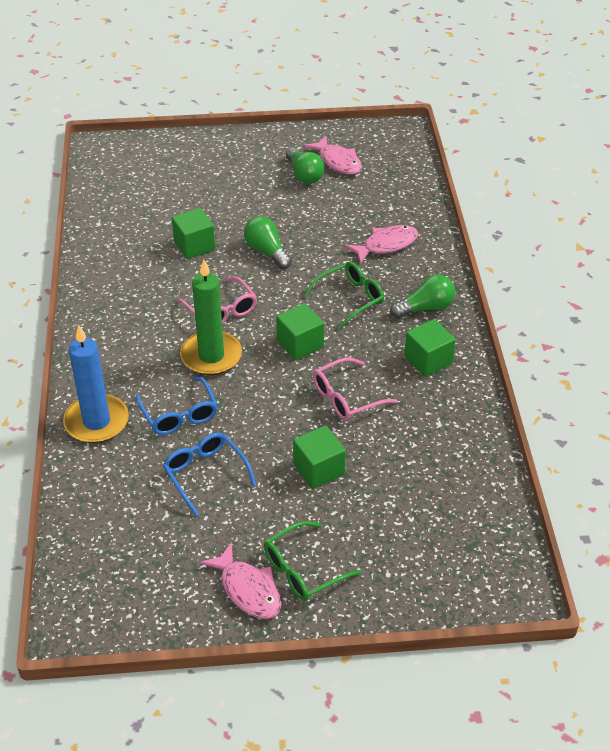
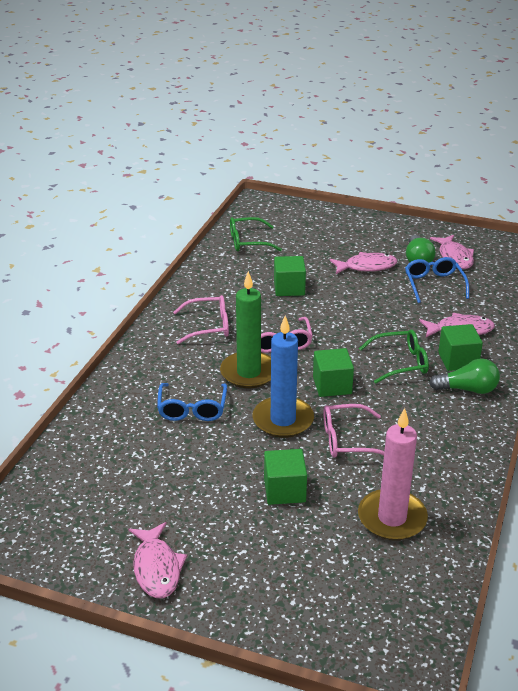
camera: 25 degrees right, 10 degrees down
(96, 422) = (122, 394): blue candle -> blue candle (283, 420)
(138, 315) = (208, 326): none -> pink glasses
(205, 474) = (182, 462): blue glasses -> blue glasses (434, 284)
(258, 197) = (366, 267): none -> pink fish
(267, 251) = (348, 308): green light bulb -> none
(303, 570) = (216, 569): green glasses -> green glasses (248, 242)
(428, 360) = (444, 432): green cube -> green cube (458, 360)
(428, 462) = (392, 518): none -> pink candle

